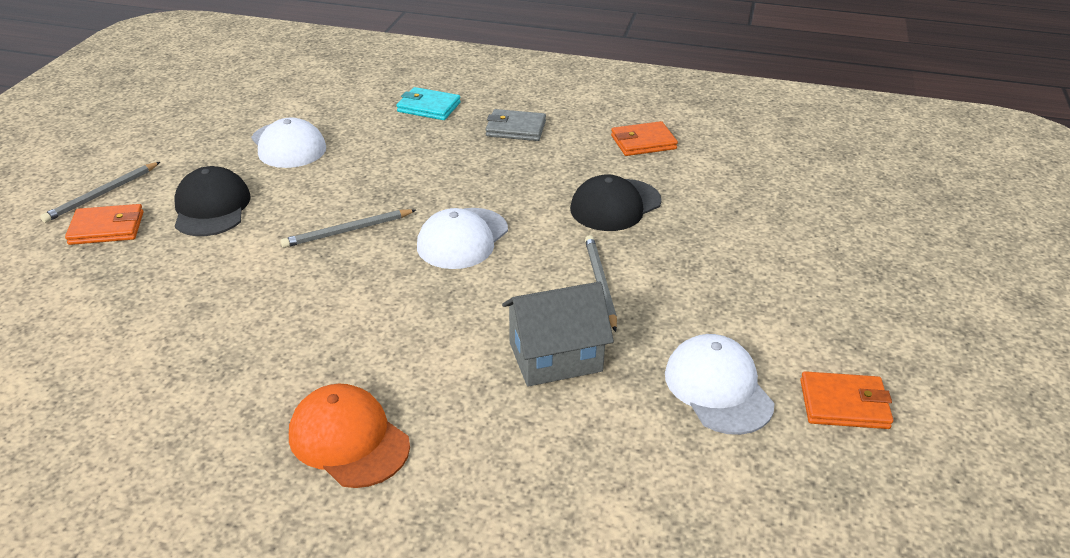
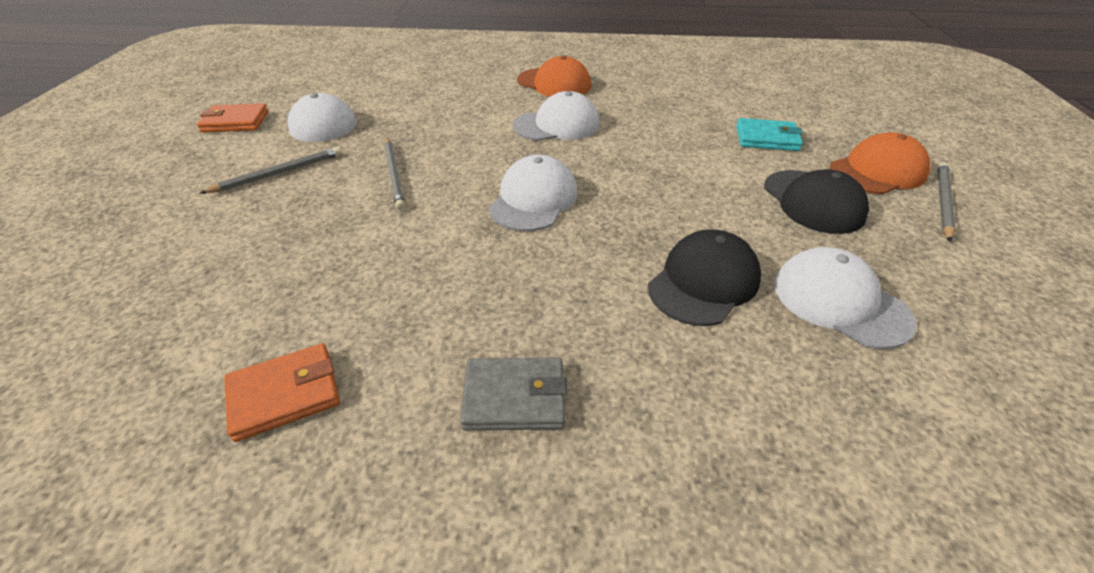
camera: 170 degrees right, 5 degrees up
(107, 228) = (877, 171): orange wallet -> orange cap
(347, 231) = (653, 194): grey pencil -> grey pencil (278, 173)
(392, 337) = (557, 125): none -> white cap
(429, 107) = (700, 440): turquoise wallet -> turquoise wallet (767, 138)
(555, 357) = (434, 126): grey house -> none
(615, 205) = (363, 259): black cap -> black cap (703, 282)

